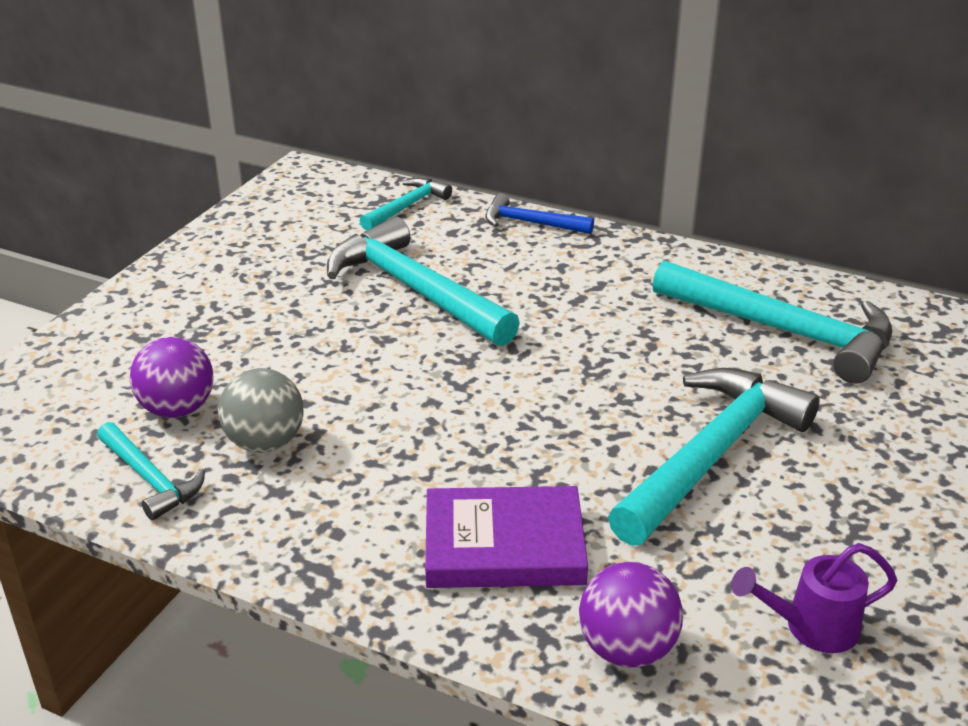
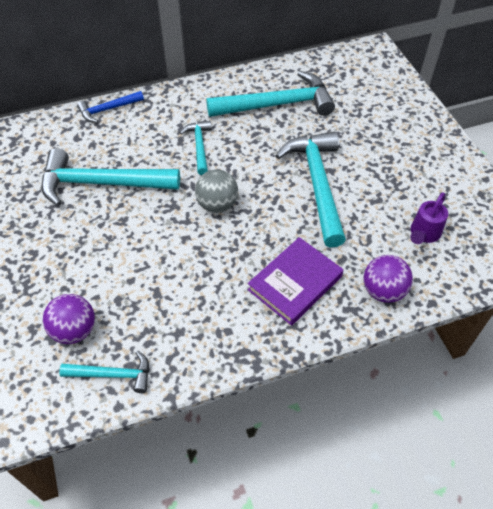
camera: 45 degrees left, 20 degrees up
(265, 443) = (141, 314): grey ball -> grey ball (217, 205)
(406, 207) = (34, 136): turquoise hammer -> turquoise hammer (199, 147)

